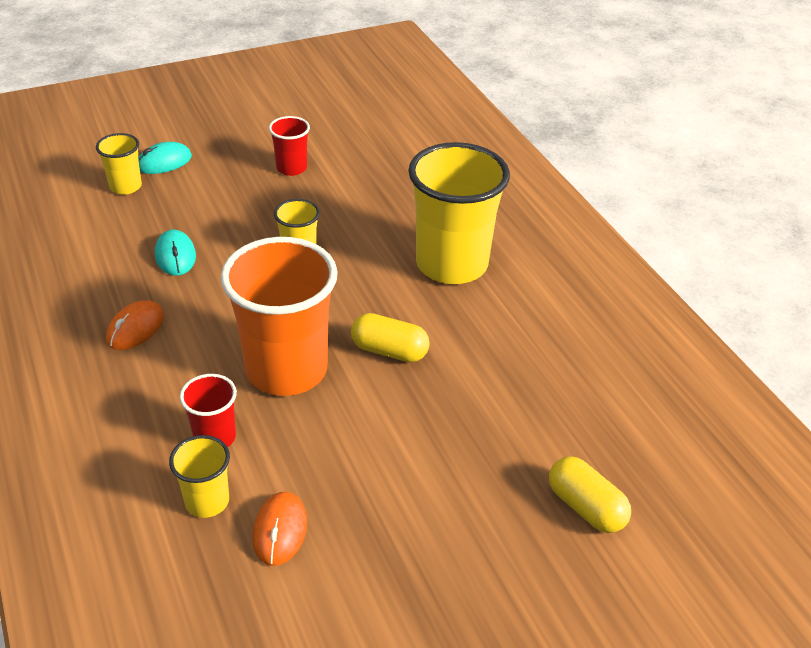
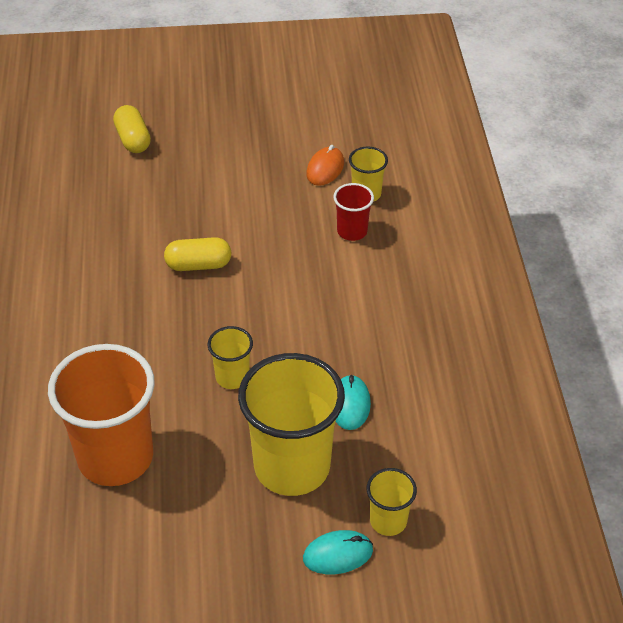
camera: 160 degrees left, 5 degrees up
(135, 328) = (398, 333): orange mouse -> none
(286, 370) = (284, 268): orange cup -> orange cup (115, 457)
(291, 168) = (192, 505): red cup -> none
(389, 351) = (198, 265): yellow capsule -> yellow capsule turned 45 degrees counterclockwise
(451, 264) = (98, 332): yellow cup -> yellow cup (292, 466)

